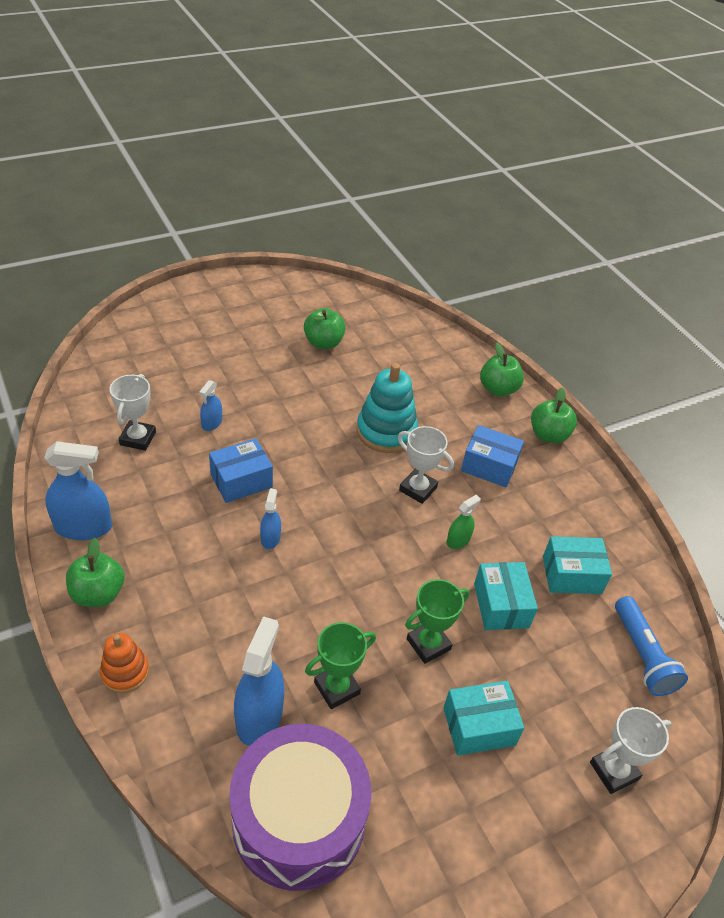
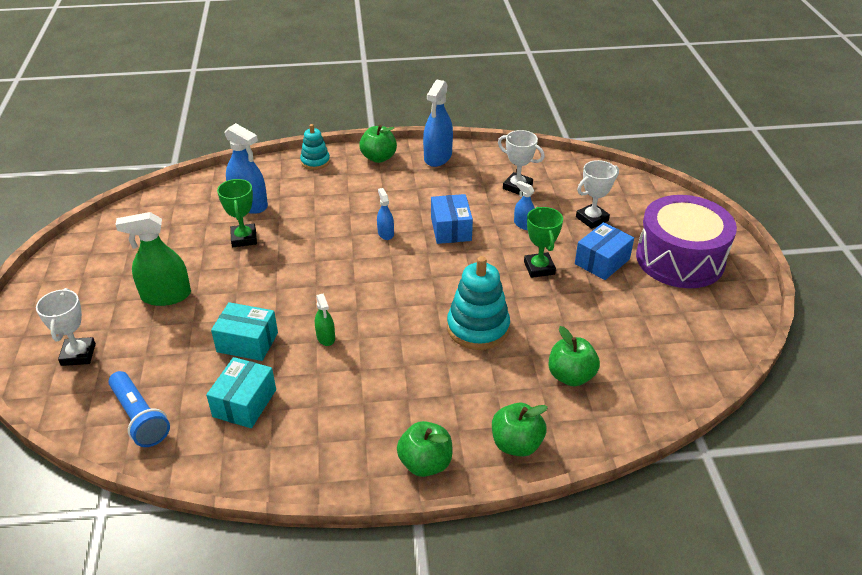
camera: 115 degrees right, 5 degrees down
(125, 672) = (315, 161): orange stacking toy -> turquoise stacking toy
(270, 538) = (385, 233): blue spray bottle -> blue spray bottle turned 135 degrees counterclockwise
(299, 819) = (177, 207): purple drum -> purple drum (680, 259)
(323, 343) = (626, 315): green apple -> green apple (571, 376)
(418, 489) = (396, 329): white trophy -> white trophy (592, 219)
(428, 644) = (244, 290): green trophy -> green trophy (539, 268)
(479, 726) = (166, 296): turquoise box -> green spray bottle
(489, 466) = (401, 391): blue box -> blue box (602, 261)
(642, 655) = (140, 418): blue flashlight -> blue flashlight turned 135 degrees counterclockwise

